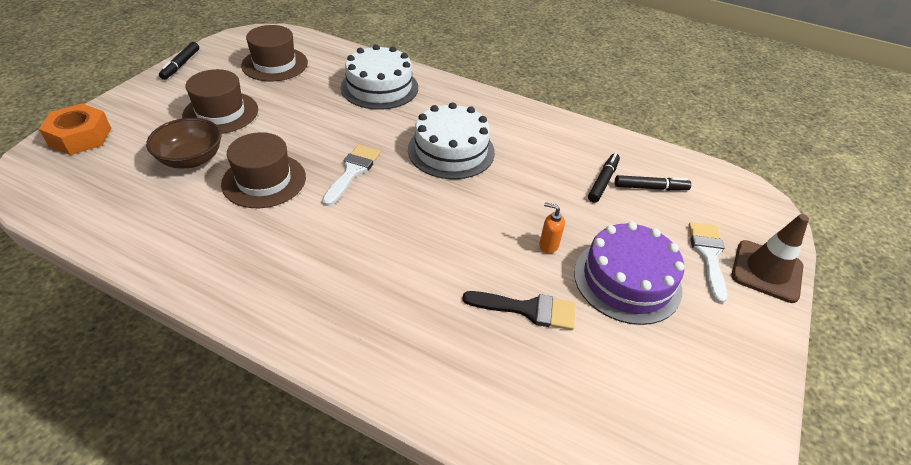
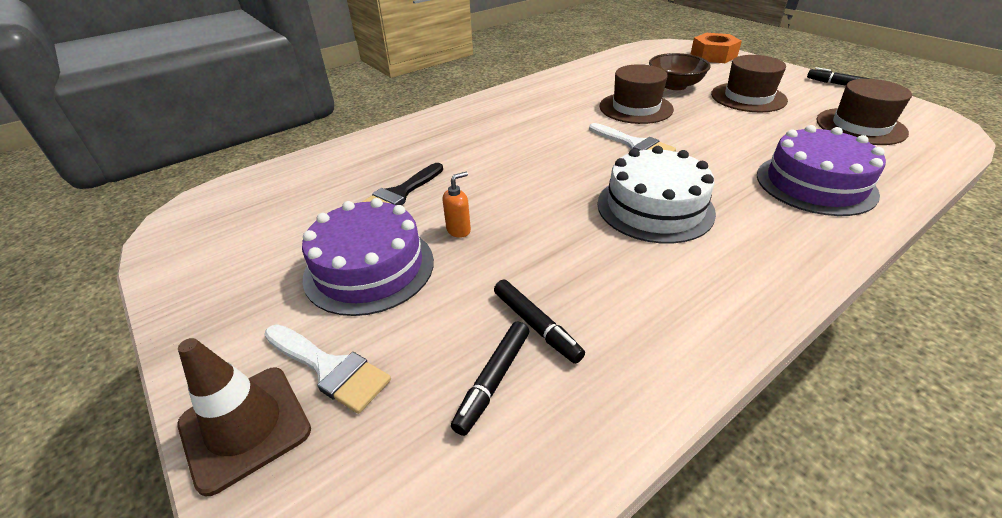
camera: 120 degrees right, 5 degrees down
(379, 87) = (815, 184): white cake -> purple cake

